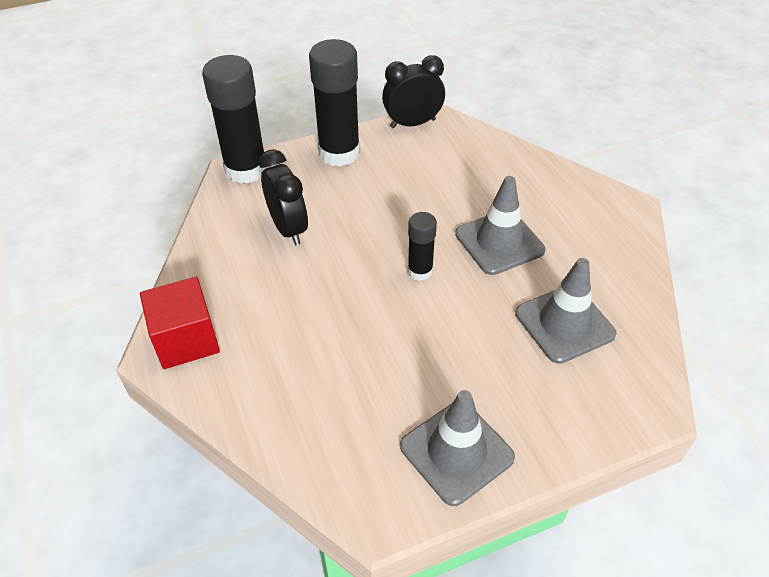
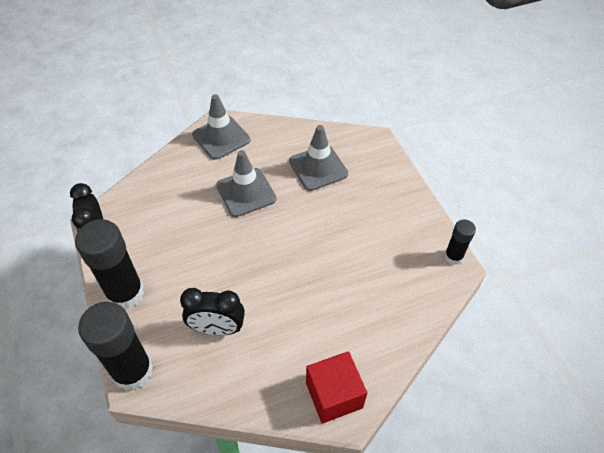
camera: 90 degrees left, 5 degrees up
(288, 229) = (217, 329): black clock -> black clock turned 150 degrees counterclockwise
(420, 271) = (270, 239): black glue stick -> black glue stick (453, 256)
(456, 452) = (412, 227): grey traffic cone -> grey traffic cone (221, 137)

